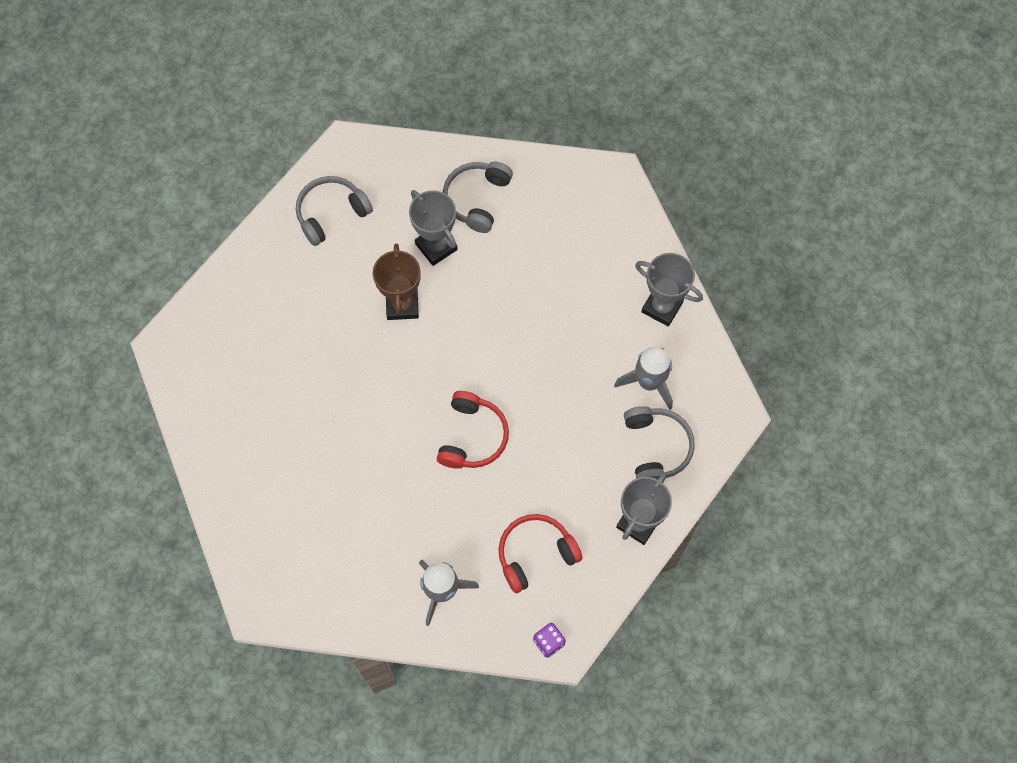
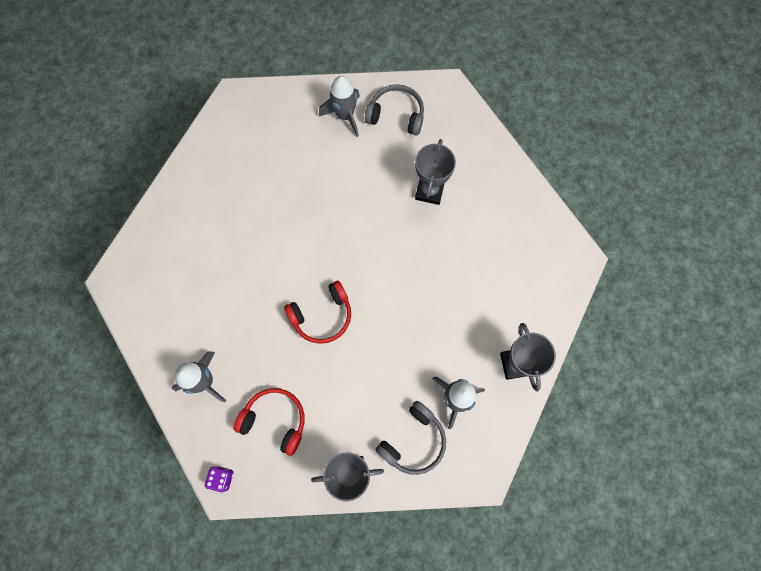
camera: 50 degrees right, 5 degrees up
(287, 259) = (345, 116): none -> grey rocket
(402, 305) = (373, 203): brown trophy -> none
(477, 199) = (483, 188): grey headphones -> none

